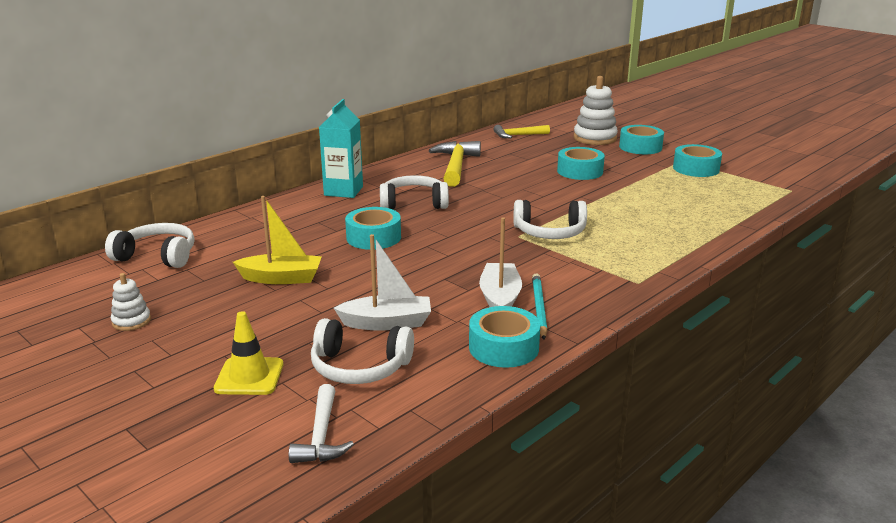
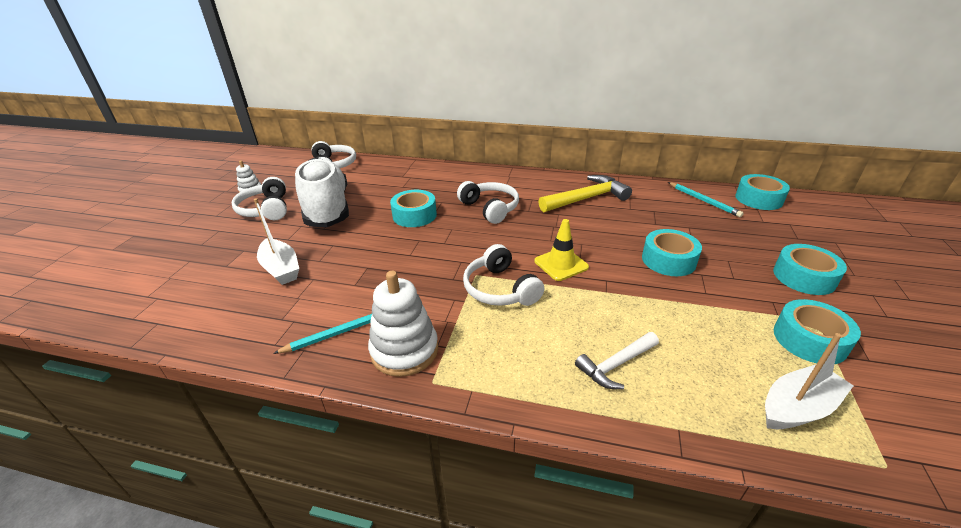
camera: 60 degrees right, 10 degrees up
(249, 376) = (194, 248): yellow traffic cone -> yellow traffic cone (561, 264)
(281, 278) = (327, 209): yellow boat -> white shoe
(321, 435) = (122, 299): white hammer -> white hammer (616, 365)
(343, 191) = (482, 177): turquoise carton -> none
(359, 367) = (213, 281): white headphones -> white headphones (266, 209)
(500, 298) = (347, 305): white boat -> white boat (797, 407)
(503, 347) = (260, 336): turquoise tape -> turquoise tape (758, 199)
(518, 135) = (703, 201): yellow hammer -> turquoise pencil
(595, 138) = (775, 241): white stacking toy -> white stacking toy (404, 350)

